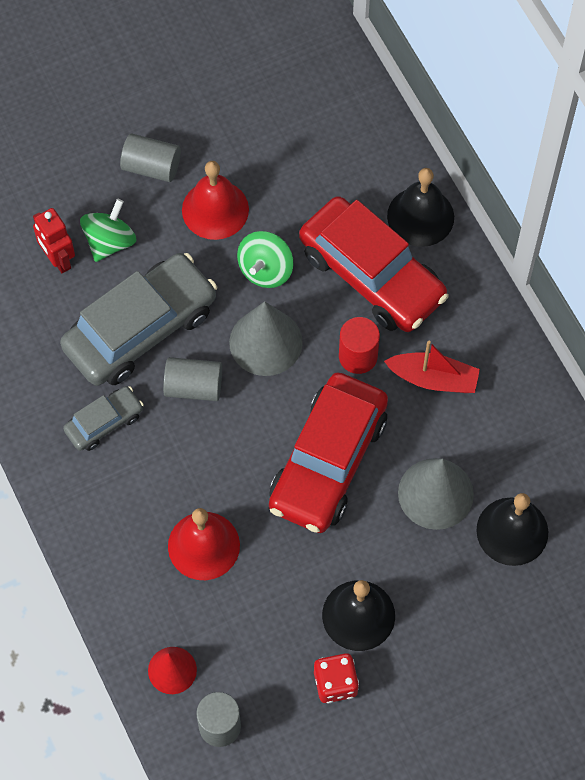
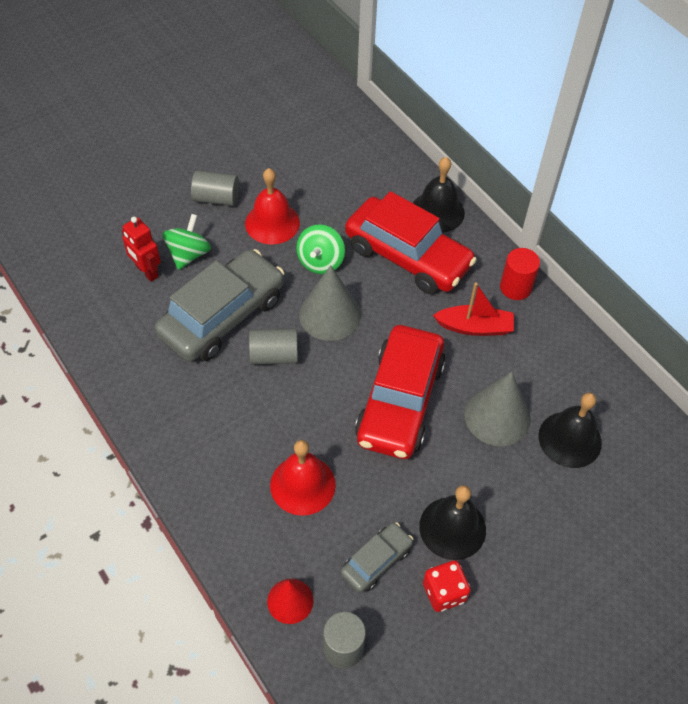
camera: 10 degrees left, 10 degrees down
(104, 422) = (200, 393): grey car -> grey car (376, 561)
(358, 356) = (408, 317): red cylinder -> red cylinder (515, 287)

